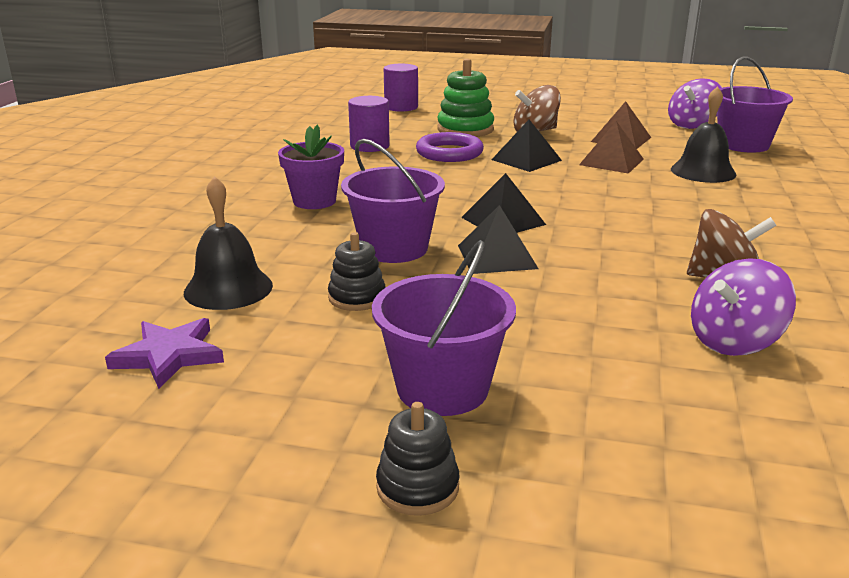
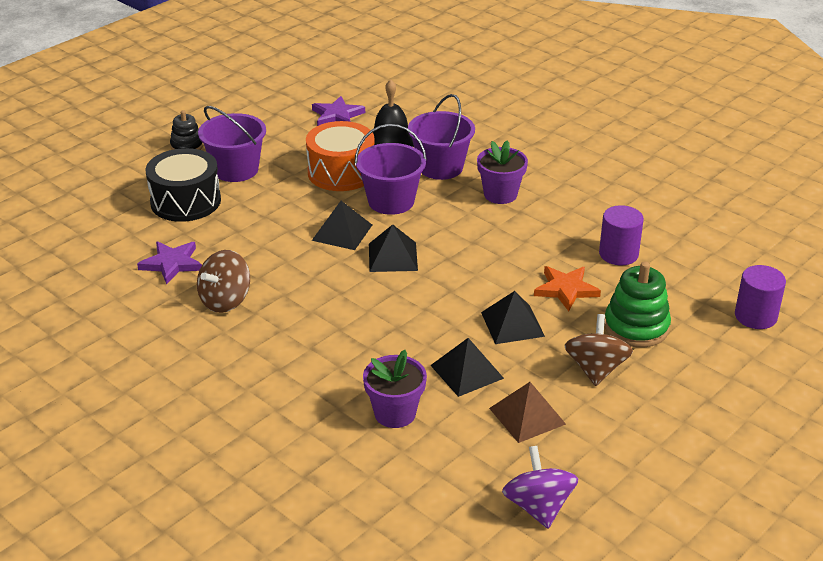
camera: 120 degrees right, 10 degrees up
(357, 297) = (341, 172): black stacking toy -> orange drum
(449, 153) = (566, 289): purple ring -> orange star
(590, 398) = (185, 201): none -> black drum
(611, 162) = (467, 371): brown pyramid -> black pyramid
(703, 171) = (395, 413): black bell -> purple flower pot
(734, 341) = (172, 264): purple spinning top -> purple star
(743, 145) = (441, 498): purple bucket -> purple bucket (440, 167)

